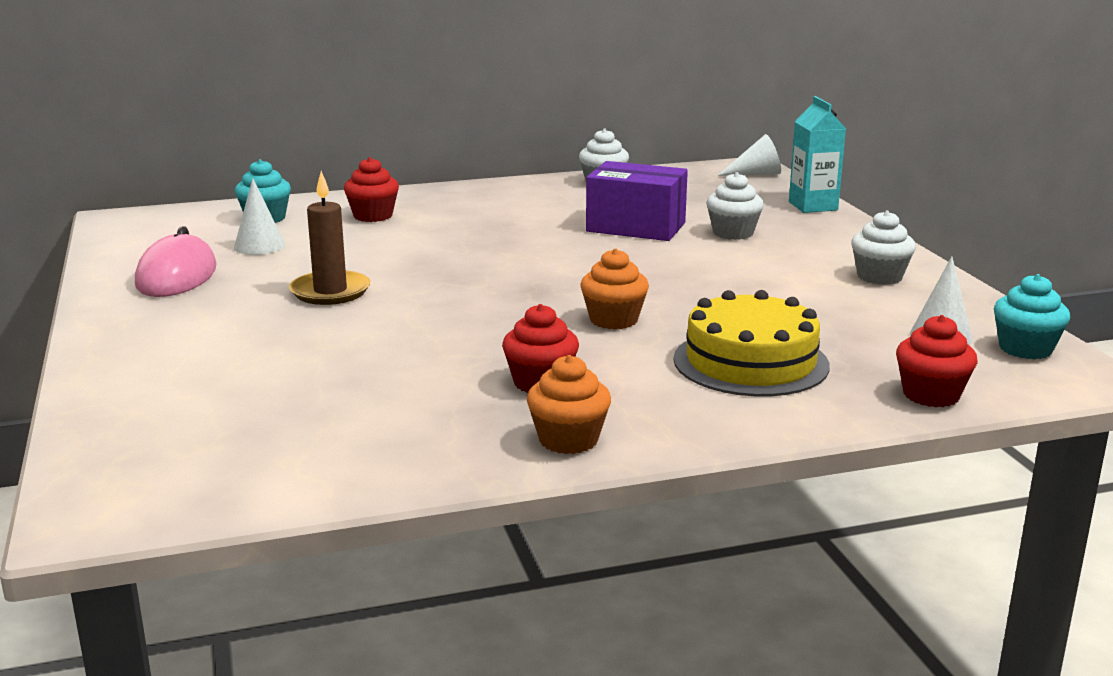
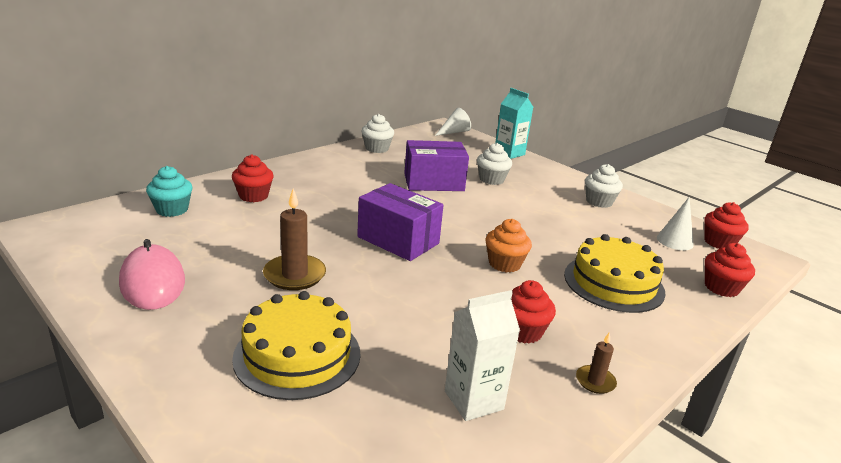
camera: 30 degrees left, 5 degrees up
(251, 354) = (297, 355): none -> yellow cake
(259, 246) = (194, 238): white cone -> none
(393, 423) = (473, 400): none -> white carton
(499, 278) = (398, 240): none -> purple box
(568, 440) = (595, 381): orange cupcake -> brown candle
(1025, 349) = (719, 242): turquoise cupcake -> red cupcake

